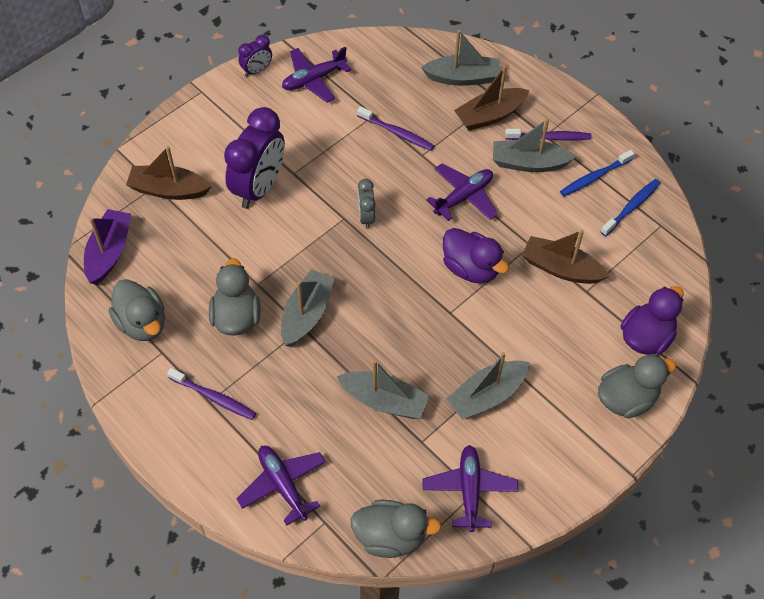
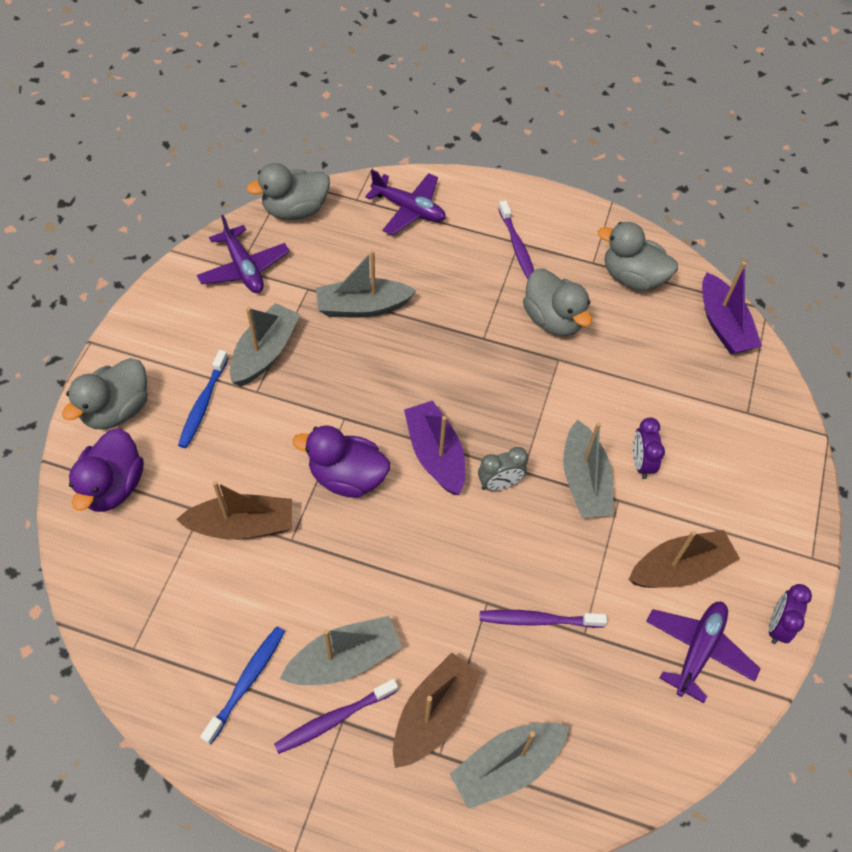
camera: 150 degrees right, 0 degrees up
(169, 190) = (730, 414): brown boat -> brown boat (679, 569)
(214, 397) = (517, 247): purple toothbrush -> purple toothbrush turned 105 degrees counterclockwise
(259, 187) = (641, 463): purple clock -> purple clock, size x0.49
(307, 314) = (488, 351): grey boat -> grey boat (584, 481)
(366, 217) = (499, 484): grey clock -> grey clock turned 105 degrees clockwise
(398, 256) = (435, 454): none -> purple boat
(463, 197) = (403, 566): purple plane -> none
(631, 207) = (181, 657): blue toothbrush -> blue toothbrush (203, 404)

